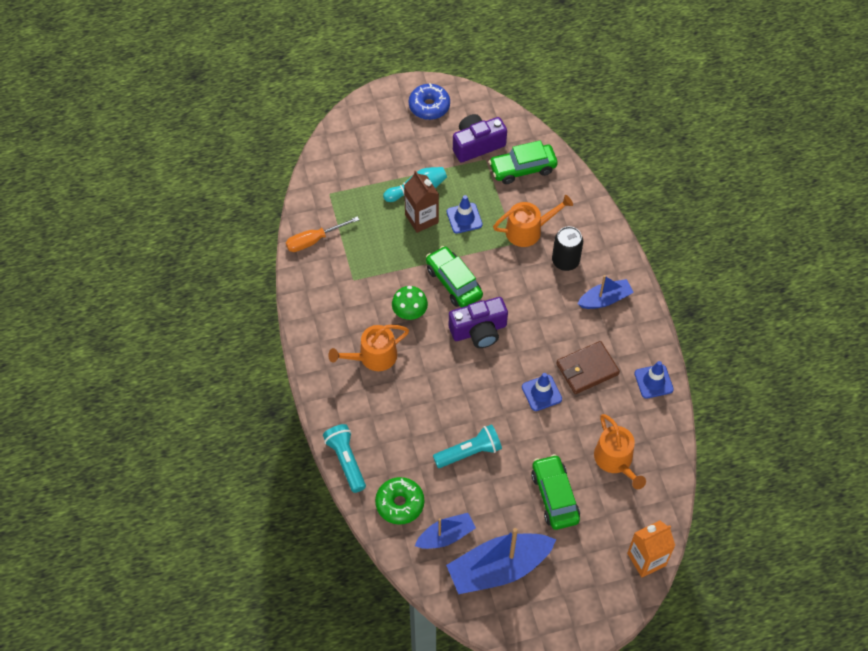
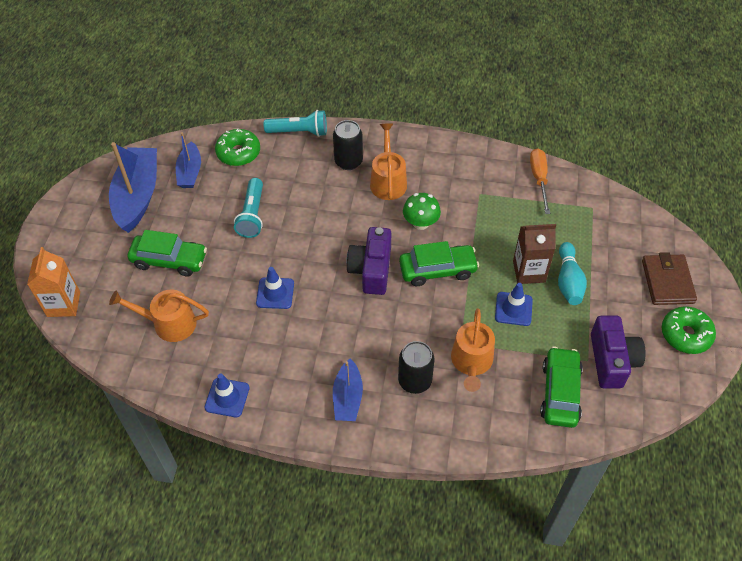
camera: 115 degrees right, 5 degrees down
(364, 400) = (348, 161): none -> black can
(429, 106) = (685, 334): blue donut -> green donut
(587, 369) = (277, 343): brown wallet -> brown wallet (667, 282)

